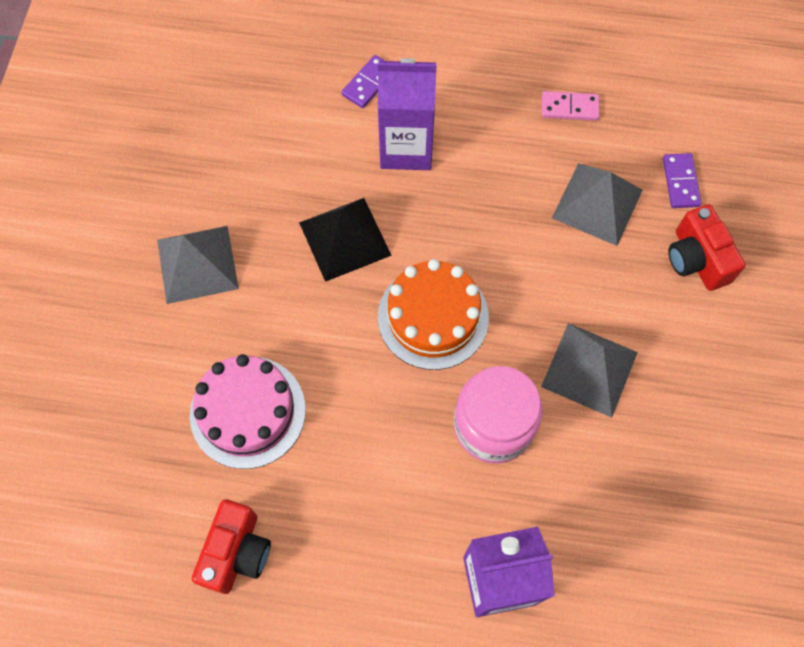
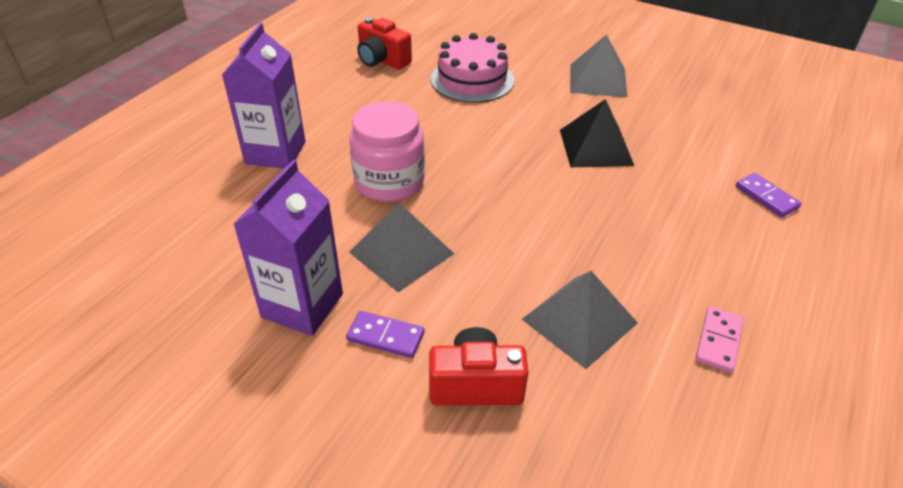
camera: 110 degrees right, 25 degrees down
(406, 148) = (683, 202): purple carton -> purple carton (302, 305)
(433, 317) = (502, 175): orange cake -> none
(680, 182) = (585, 412): purple domino -> purple domino (385, 336)

